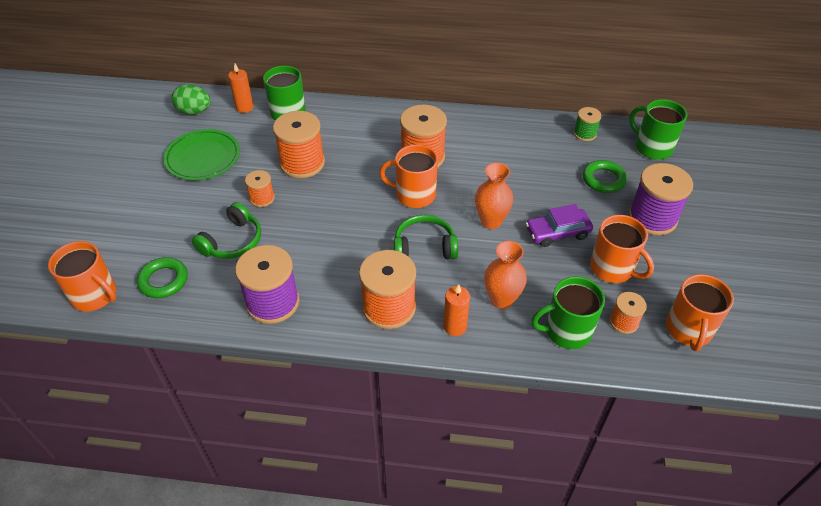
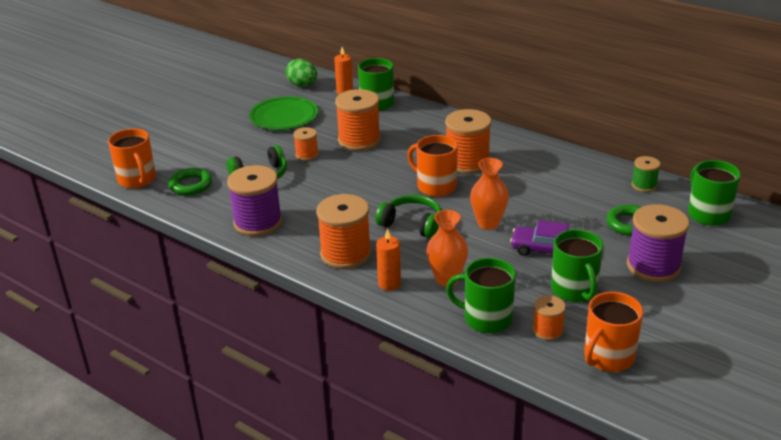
camera: 30 degrees right, 15 degrees down
(612, 268) = (574, 290): orange mug -> green mug

